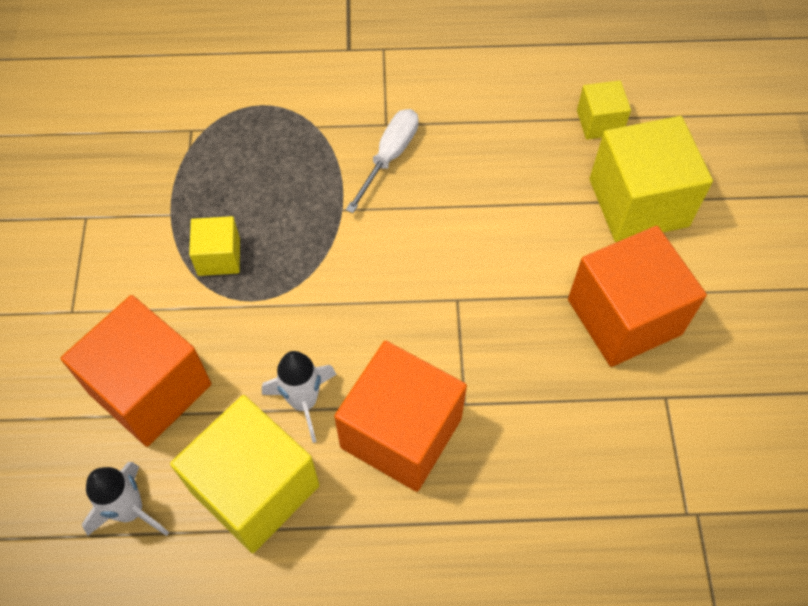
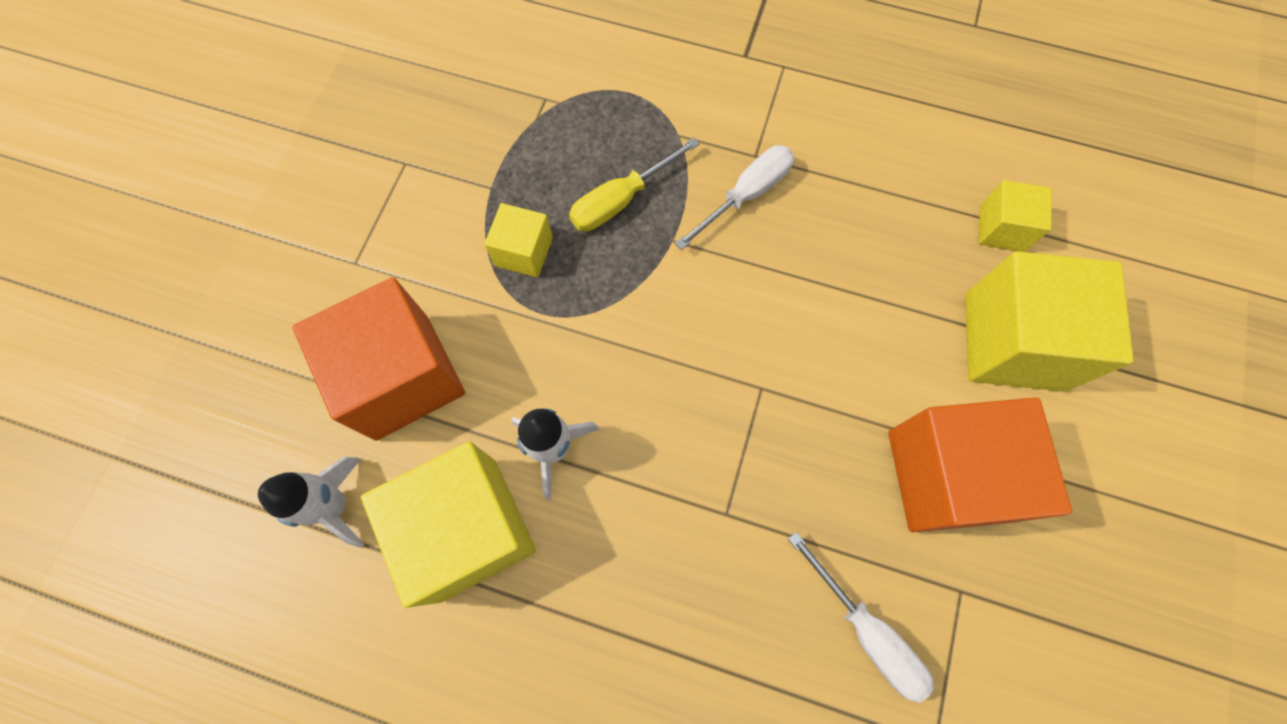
camera: 20 degrees right, 10 degrees up
(287, 191) = (621, 200): none -> yellow screwdriver
(401, 433) = (645, 523): orange cube -> none
(605, 451) = (866, 631): none -> white screwdriver

